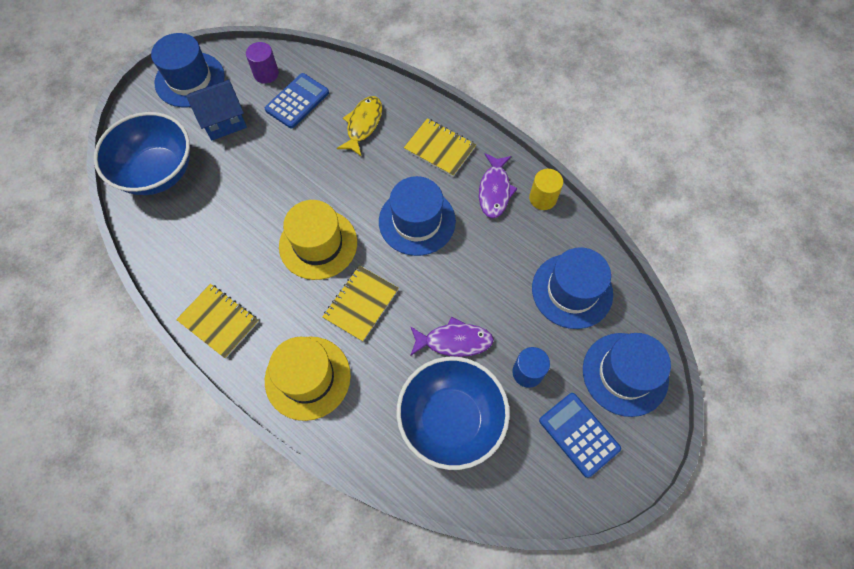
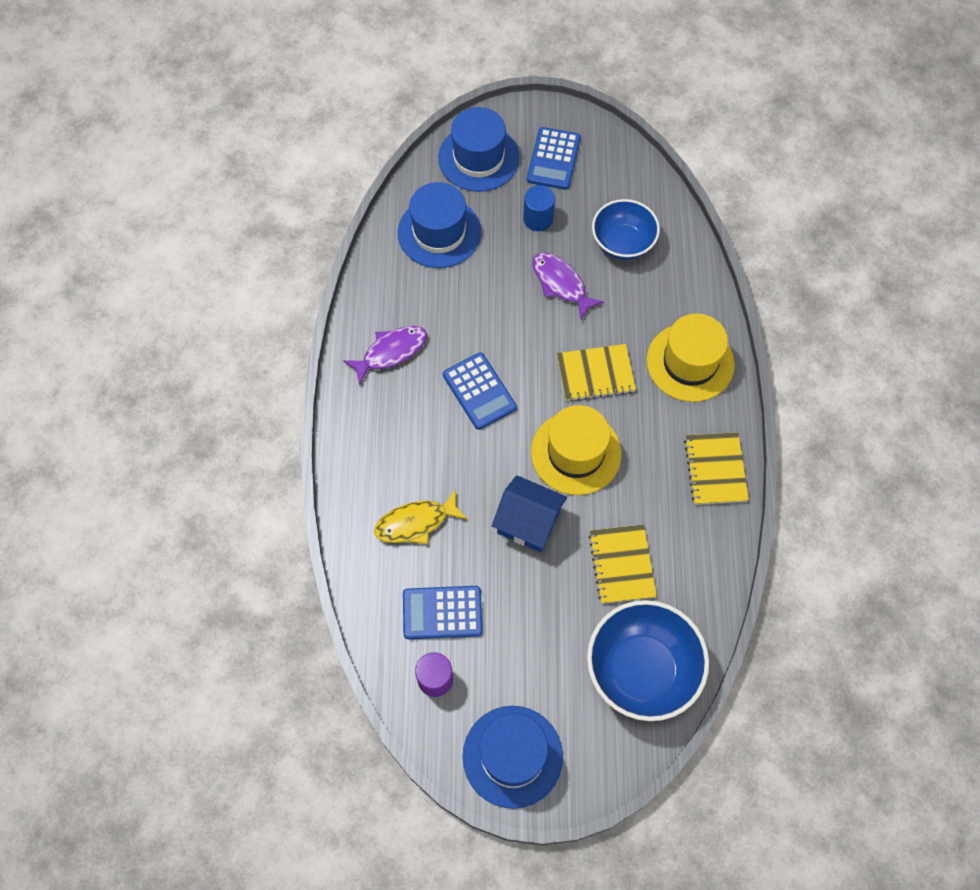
camera: 130 degrees left, 0 degrees up
(224, 121) = (529, 665): blue house -> blue house (528, 523)
(417, 221) = (479, 391): blue hat -> blue calculator
(440, 148) = (383, 431): yellow notebook -> yellow notebook (622, 565)
(451, 419) = (622, 243): blue bowl -> blue bowl, size x0.66
(542, 198) = (365, 309): yellow cylinder -> none

